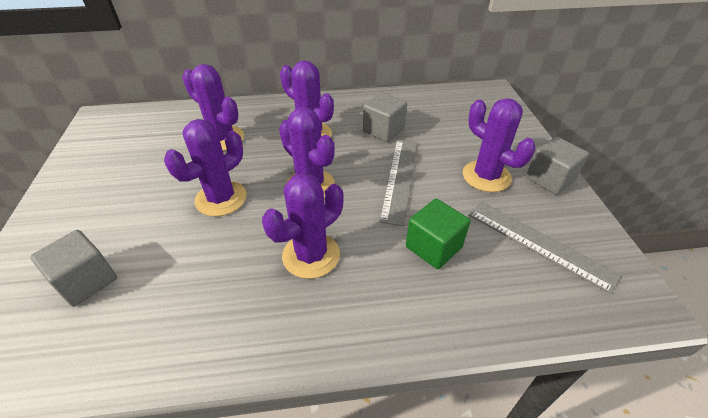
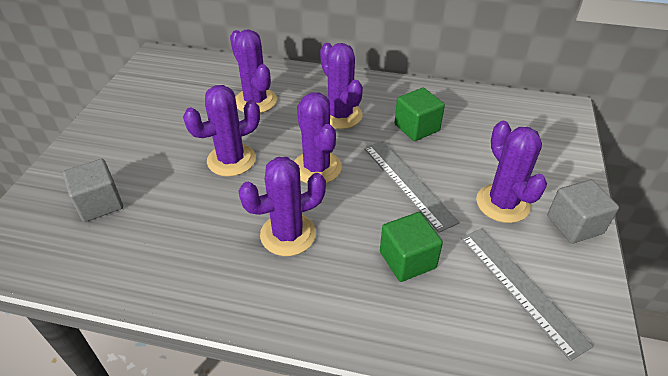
camera: 20 degrees right, 0 degrees up
(383, 130) = (416, 127): grey cube -> green cube
(400, 179) = (408, 183): grey ruler -> grey ruler turned 60 degrees counterclockwise

